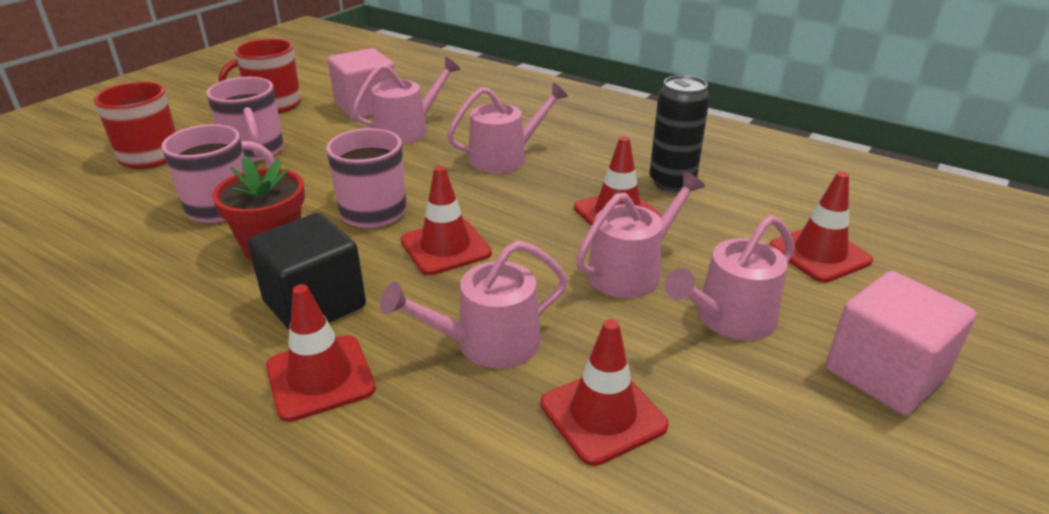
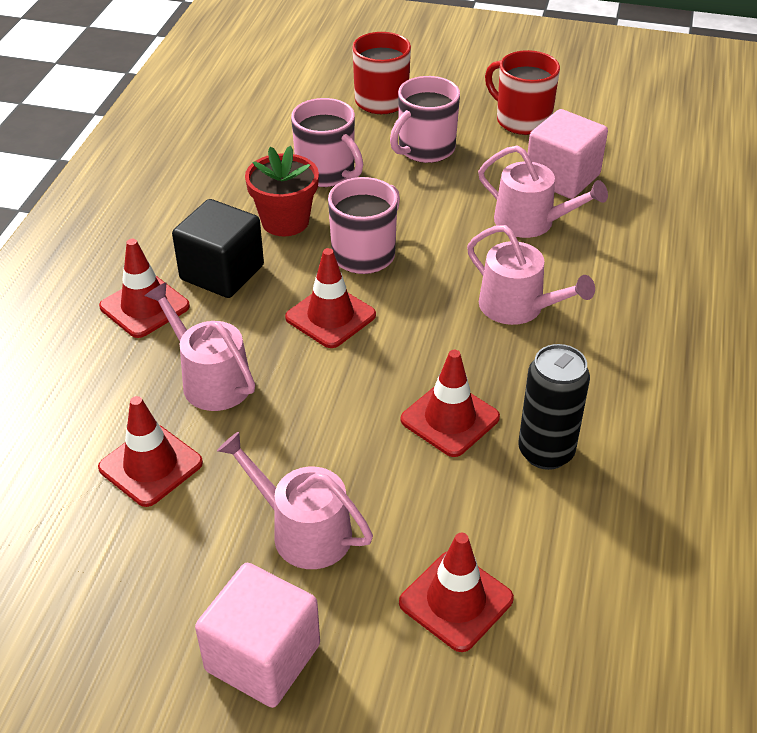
camera: 70 degrees right, 10 degrees up
(631, 271) = (350, 448): pink watering can -> none

